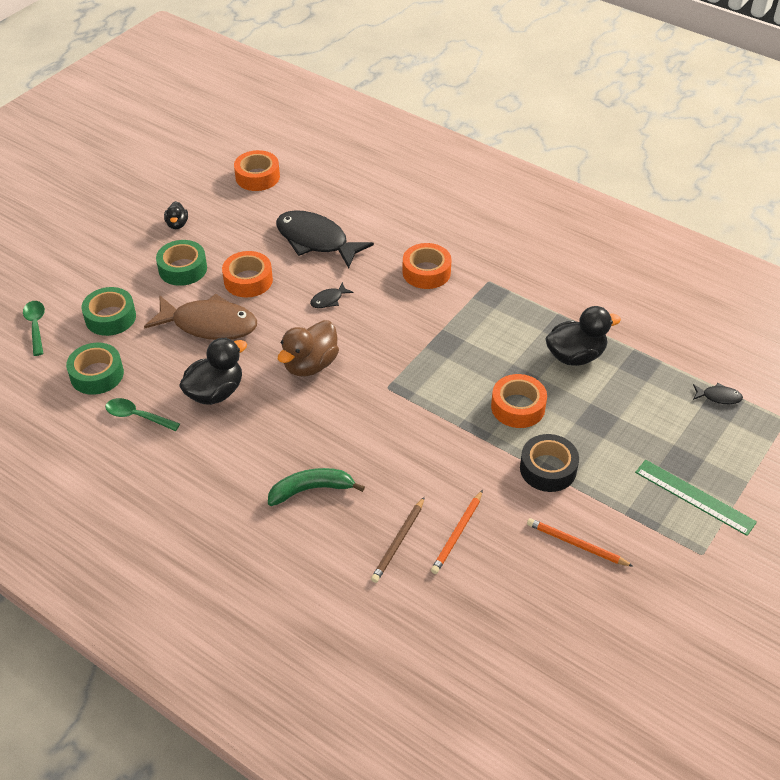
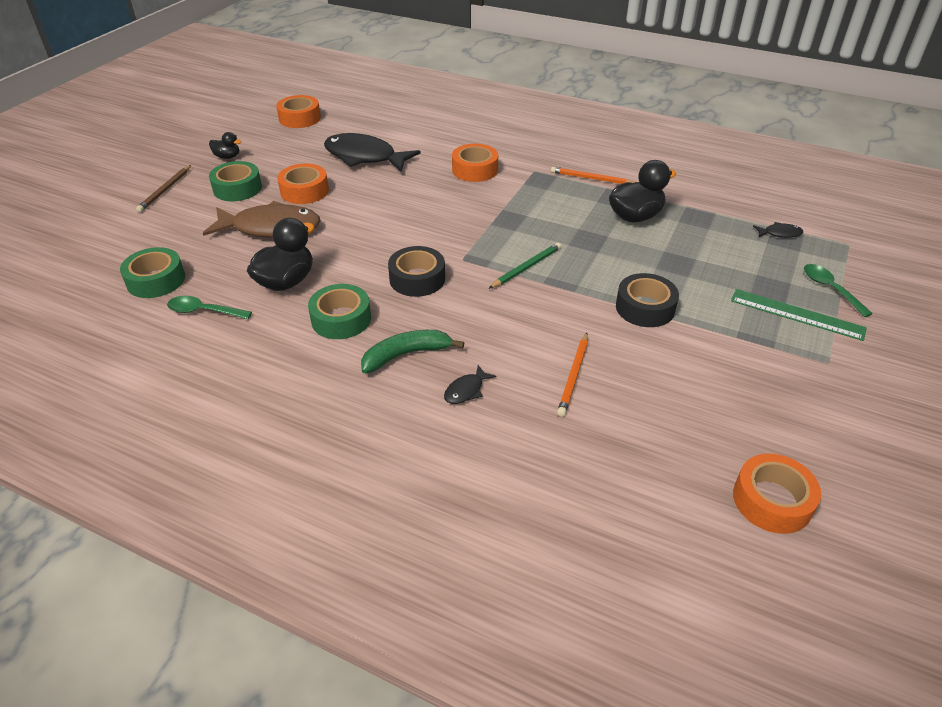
camera: 10 degrees left, 5 degrees down
(36, 326) = (86, 247): green spoon -> green spoon (830, 289)
(110, 317) = (166, 232): green tape -> green tape (341, 319)
(177, 224) = (227, 157): black duck -> black duck turned 60 degrees counterclockwise
(310, 365) = (380, 249): brown duck -> none
(328, 300) = (387, 198): black fish -> black fish (466, 390)
(338, 405) = (417, 279): none -> black tape
(398, 542) = (513, 391): brown pencil -> brown pencil (165, 190)
(446, 406) = (526, 267): none -> green pencil
(518, 407) = (596, 261): orange tape -> orange tape (772, 501)
(576, 544) = (700, 370): orange pencil -> orange pencil (591, 179)

